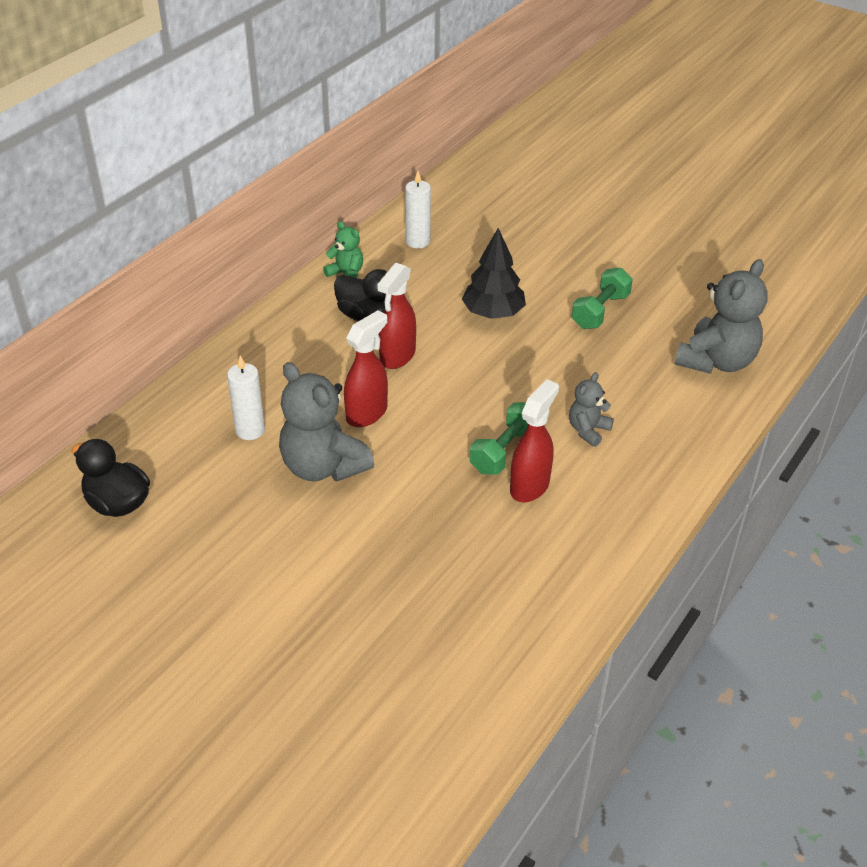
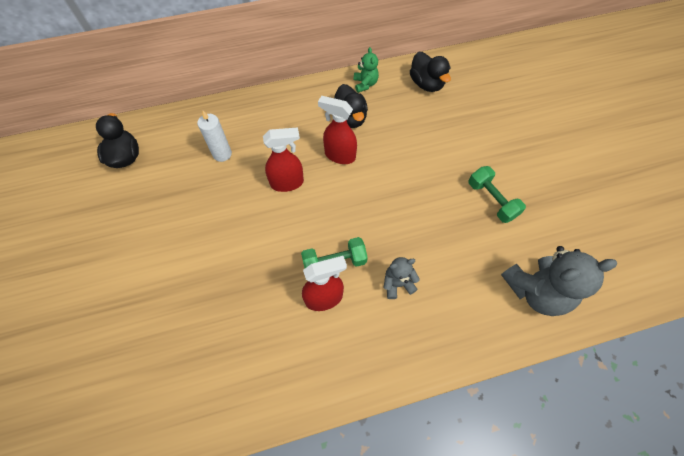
camera: 40 degrees right, 20 degrees up
(323, 467) = (232, 202): grey teddy bear -> none
(397, 356) = (339, 155): red spray bottle -> red spray bottle turned 45 degrees clockwise
(417, 241) = (426, 84): white candle -> black duck
(493, 313) = (422, 160): black tree -> none
(600, 311) = (491, 200): green dumbbell -> green dumbbell turned 75 degrees clockwise

